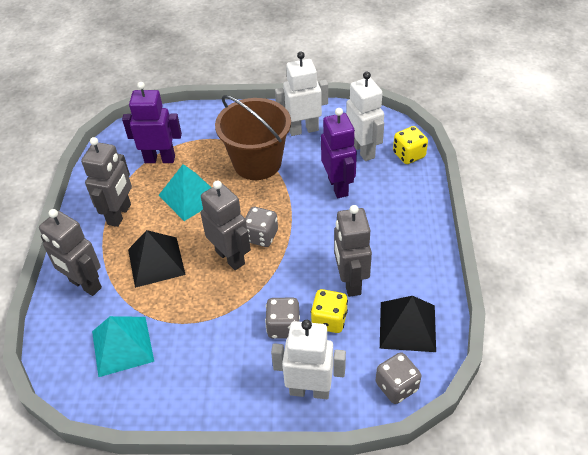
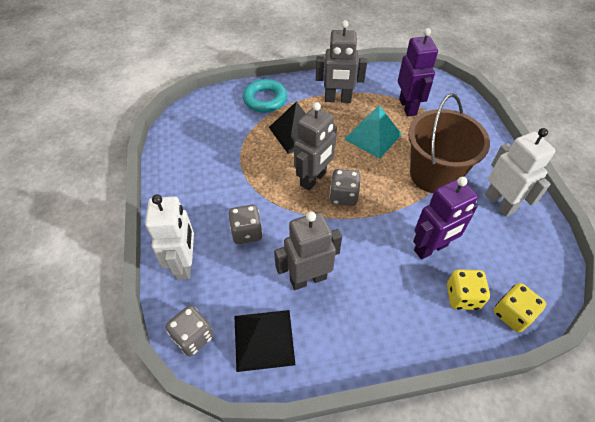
camera: 75 degrees right, 5 degrees up
(85, 284) = (265, 99): grey robot -> turquoise ring
(122, 346) = (215, 134): turquoise pyramid -> none
(329, 320) = (260, 267): yellow dice -> yellow dice (462, 297)
(363, 150) = (496, 264): white robot -> none

